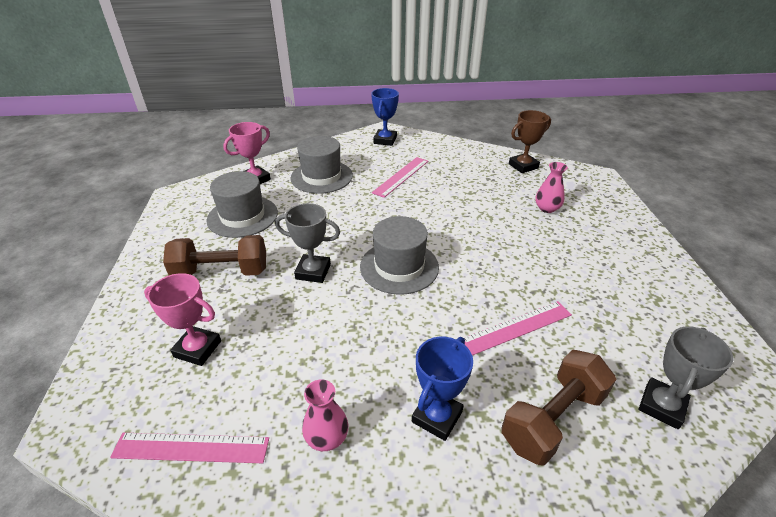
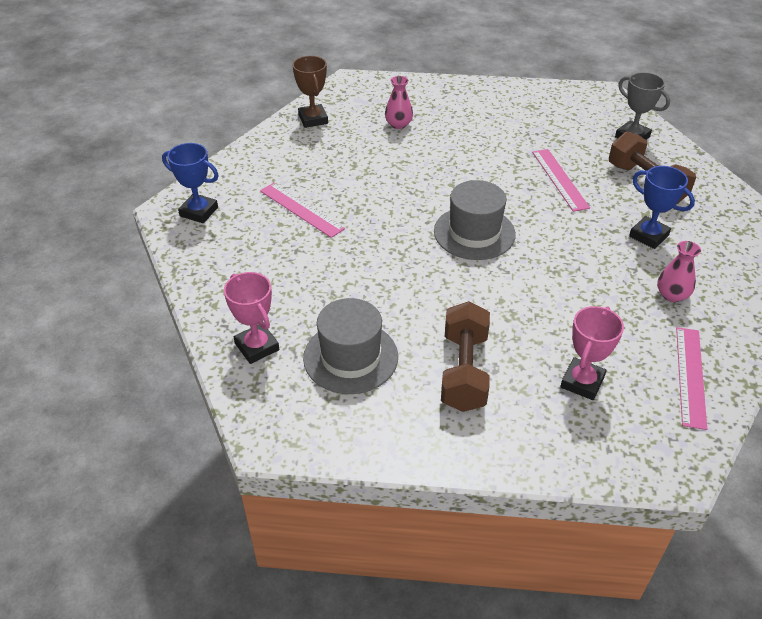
camera: 80 degrees left, 5 degrees up
(313, 272) = (473, 295): grey trophy -> none
(321, 177) = (275, 278): grey hat -> none

